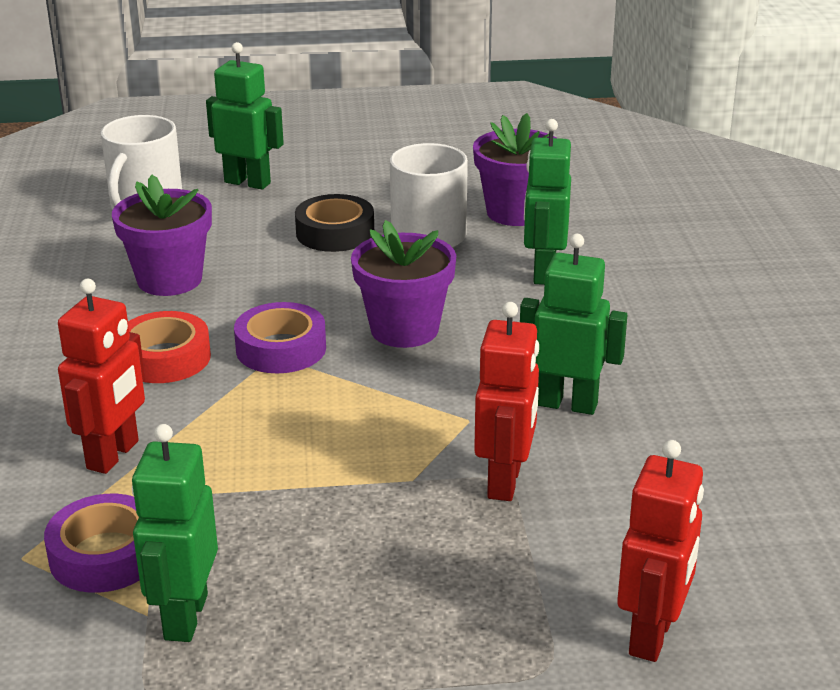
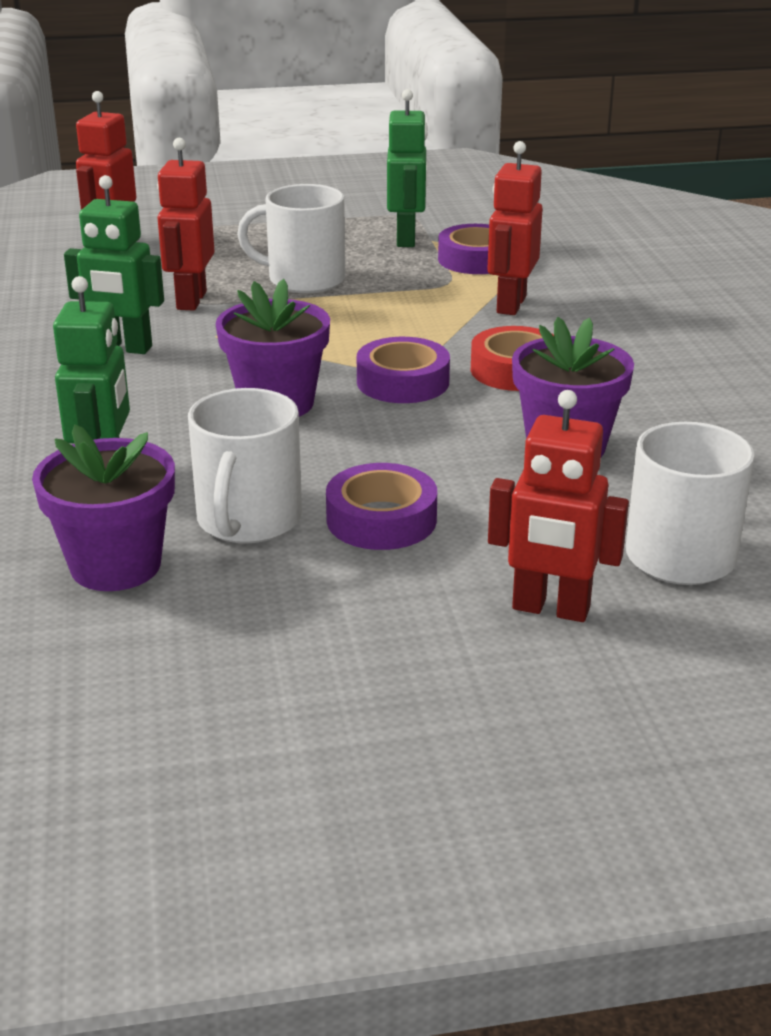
camera: 175 degrees right, 0 degrees up
(248, 182) = (550, 609): green robot -> red robot
(335, 233) = (381, 519): black tape -> purple tape
(358, 518) = (304, 280): none -> white mug

